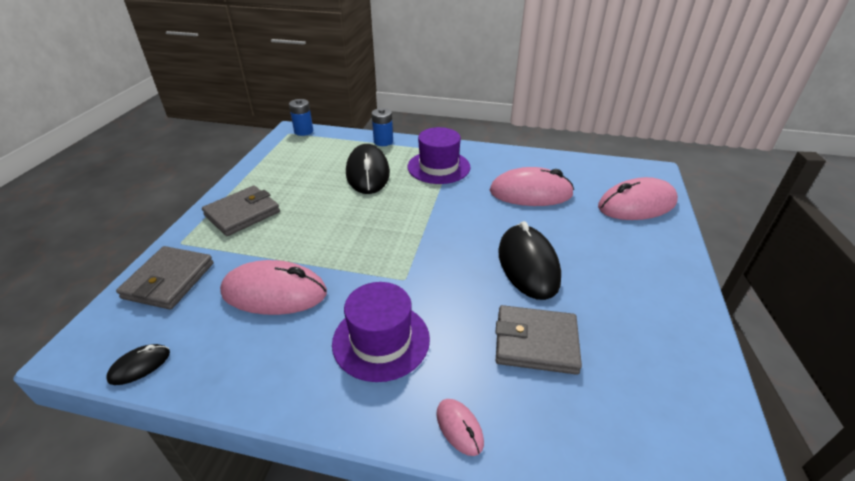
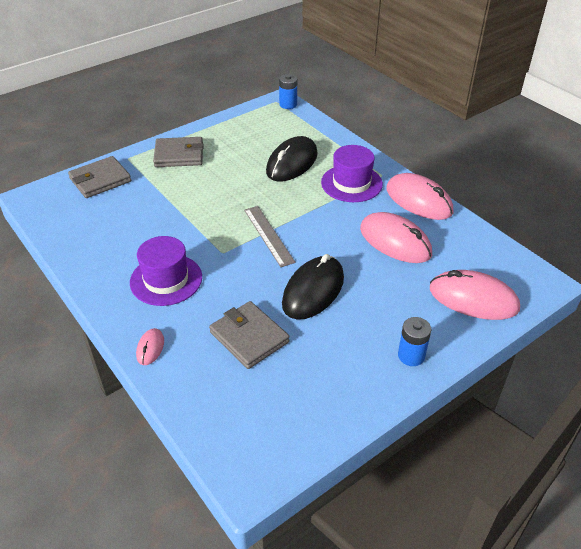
camera: 40 degrees right, 5 degrees up
(140, 366) = (46, 221): black mouse -> none
(274, 293) = (143, 218): pink mouse -> pink mouse (419, 200)
(383, 141) = (337, 140): blue battery -> blue battery (411, 356)
(427, 240) = (268, 235): none -> grey ruler

